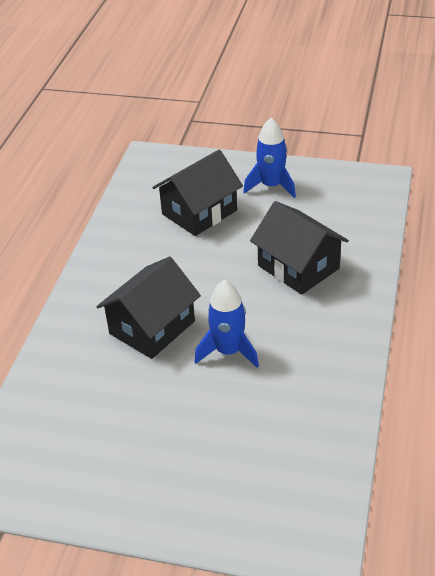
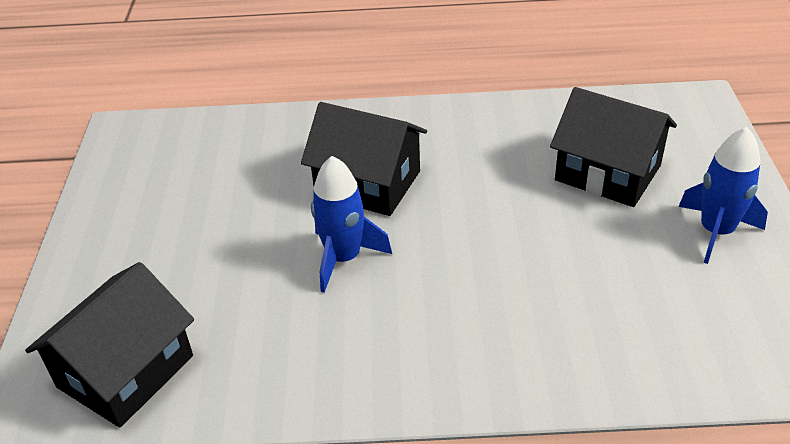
camera: 75 degrees right, 0 degrees up
(298, 267) = (538, 297): black house -> black house (125, 371)

